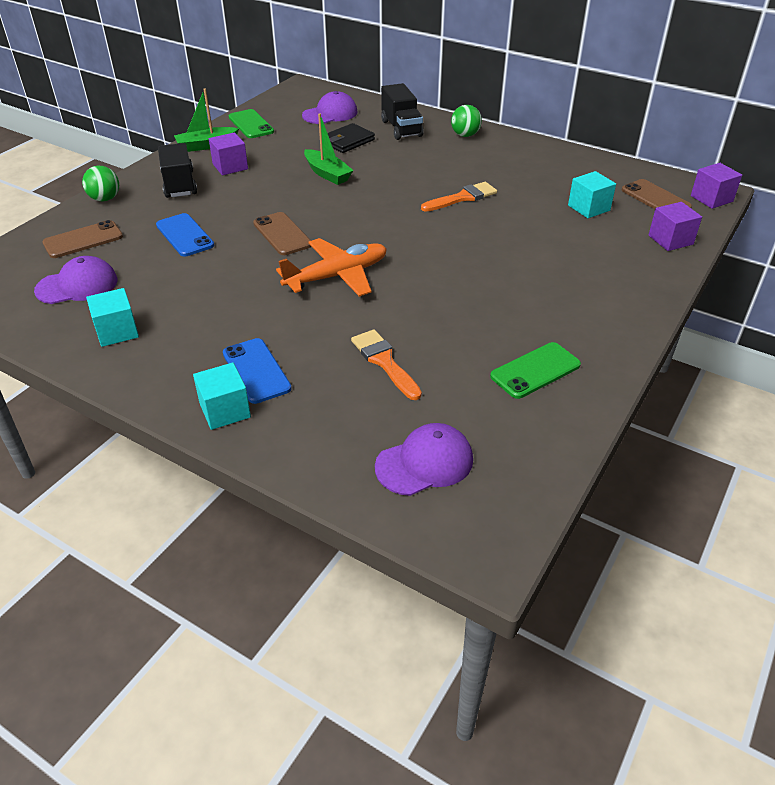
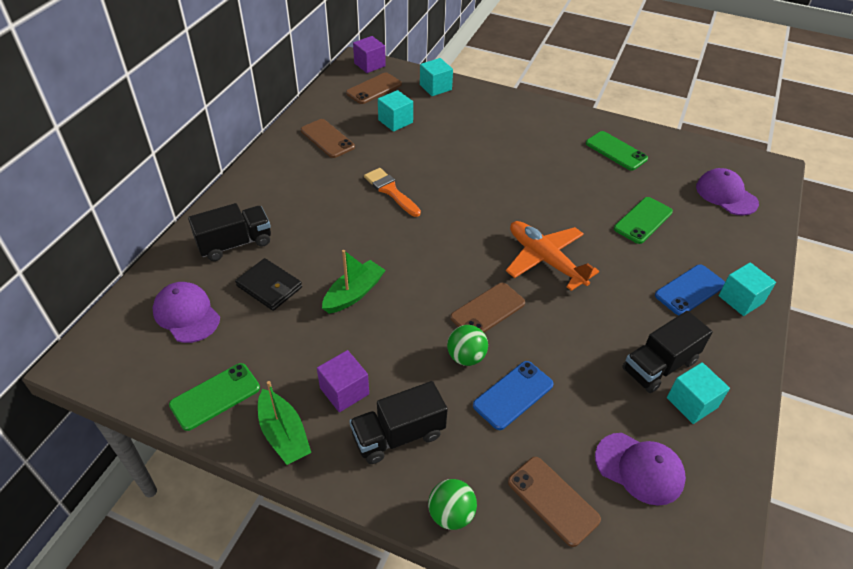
camera: 100 degrees left, 5 degrees up
(77, 285) = (639, 468): purple cap -> purple cap turned 150 degrees clockwise
(169, 321) = (659, 365): none -> black truck
(384, 362) = (643, 220): orange brush -> green phone
(465, 135) = (254, 194): green ball -> green ball (466, 357)
(551, 169) = (327, 139): none -> brown phone
(670, 240) = (435, 87): purple cube -> turquoise cube

